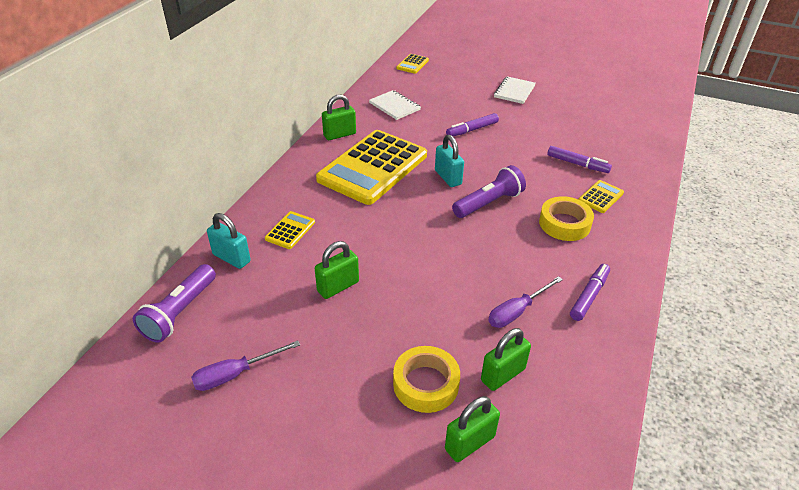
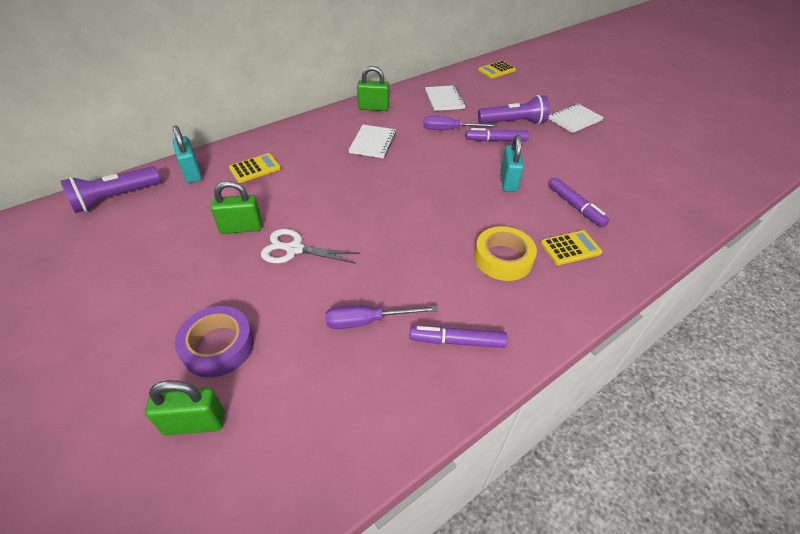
camera: 30 degrees right, 5 degrees up
(235, 374) = (96, 262): purple screwdriver -> purple screwdriver (449, 130)
(373, 167) = (373, 143): yellow calculator -> white notebook
(404, 284) = (294, 249): none -> white scissors
(426, 384) = (218, 346): yellow tape -> purple tape
(448, 177) = (430, 173): turquoise padlock -> turquoise padlock (508, 181)
(489, 203) = (445, 210): purple flashlight -> purple flashlight (513, 122)
(503, 375) = (291, 375): green padlock -> none
(589, 296) = (457, 341): purple marker -> purple marker turned 150 degrees counterclockwise

